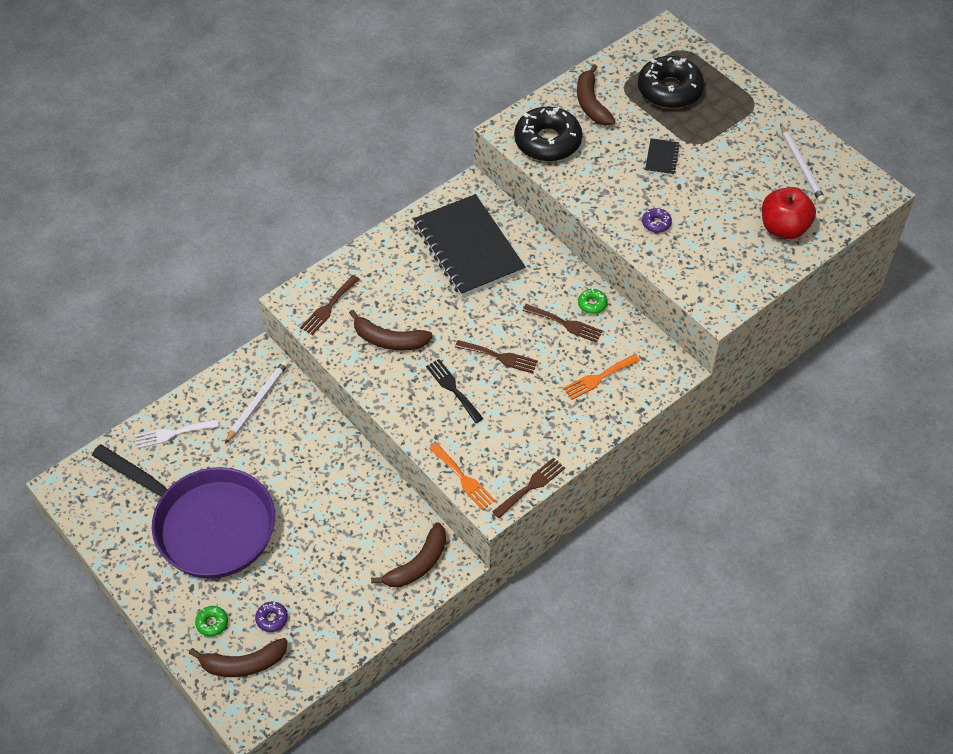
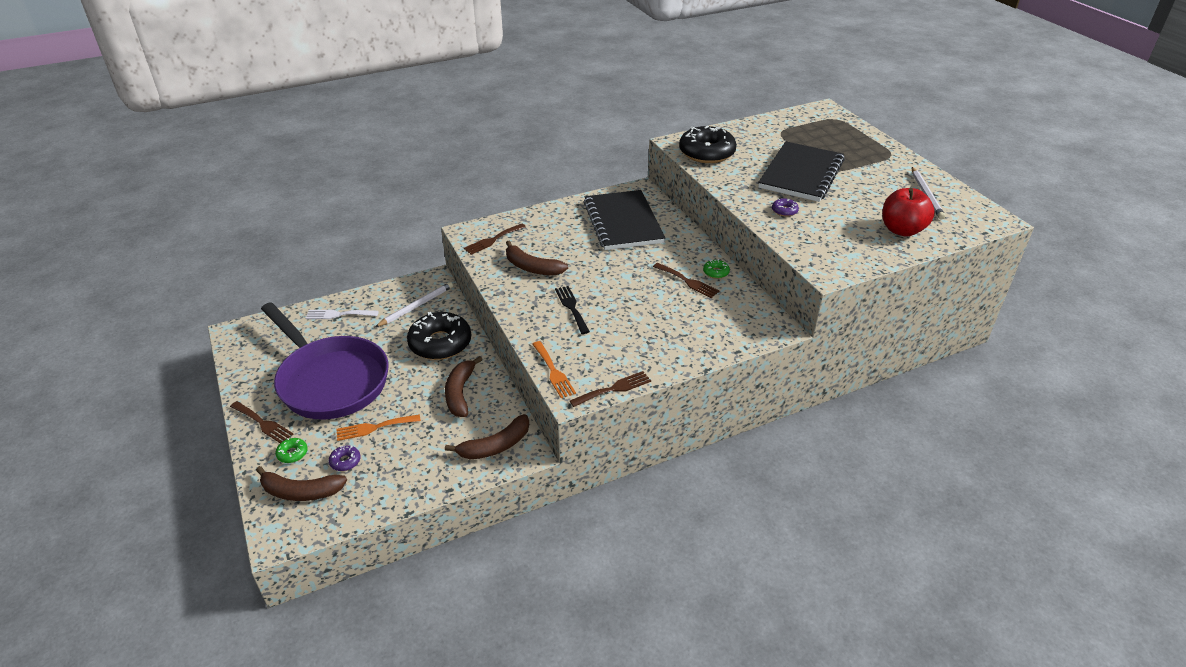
camera: 15 degrees right, 15 degrees down
(500, 357) = (621, 293): brown fork -> brown fork (263, 423)
(591, 103) = (750, 137): brown banana -> brown banana (460, 393)
(598, 378) = (705, 322): orange fork -> orange fork (374, 428)
(661, 158) = (801, 174): black notebook -> black notebook, size x2.48
(669, 90) = (819, 138): black donut -> black donut (440, 343)

